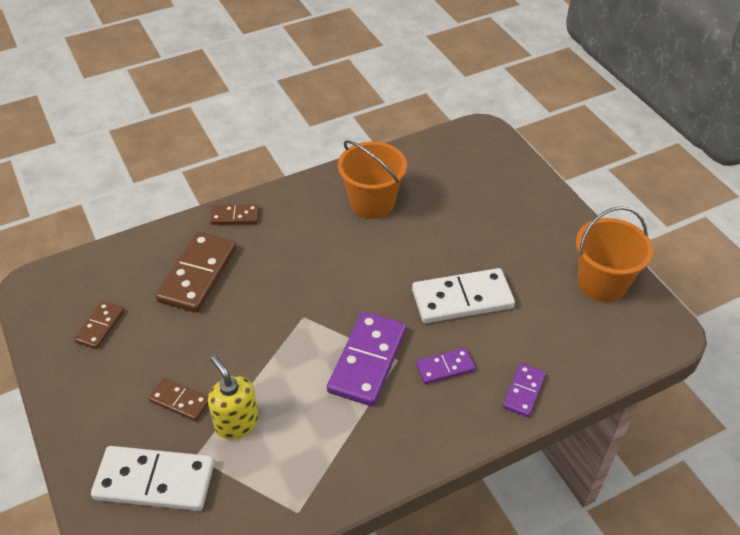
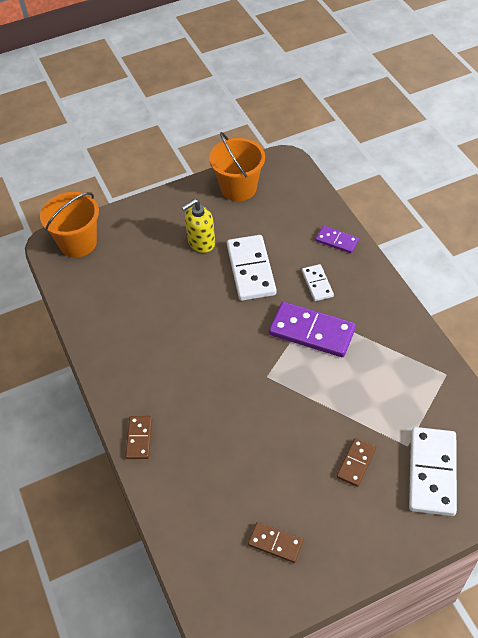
camera: 85 degrees left, 5 degrees up
(198, 274) = (214, 463): brown domino -> none
(236, 422) = (374, 419): yellow soap dispenser -> yellow soap dispenser (201, 243)
(372, 203) = (135, 327): orange bucket -> orange bucket (78, 243)
(445, 367) = (317, 284): purple domino -> white domino

